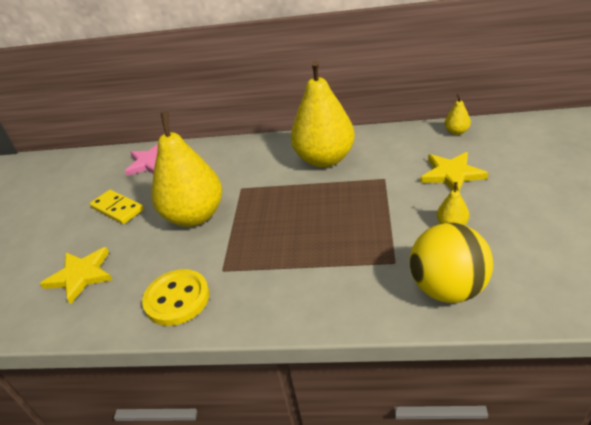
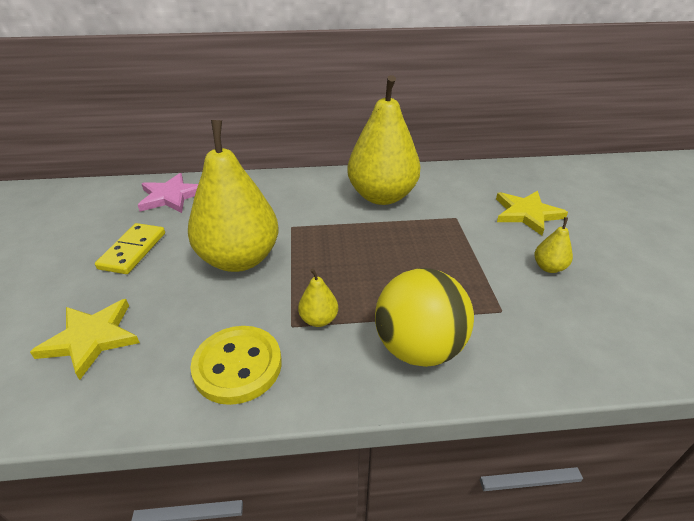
camera: 15 degrees left, 0 degrees up
(117, 209) = (133, 250): yellow domino -> yellow domino turned 75 degrees clockwise
(447, 289) = (574, 340): yellow ball -> yellow ball (418, 348)
(456, 132) = (514, 172): yellow pear -> yellow pear (319, 319)

